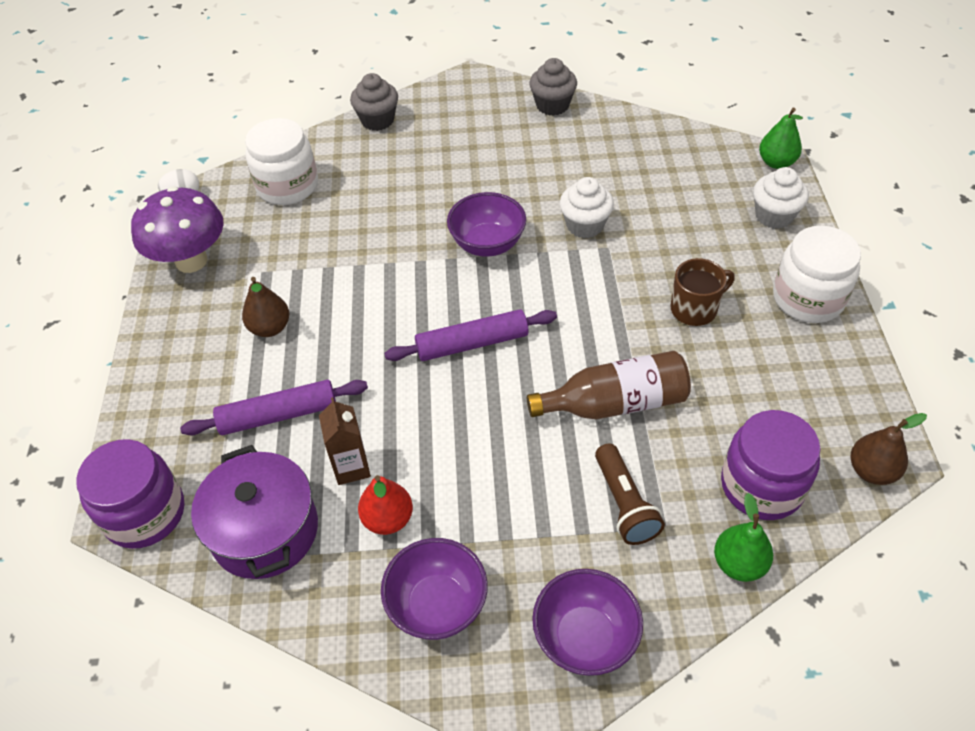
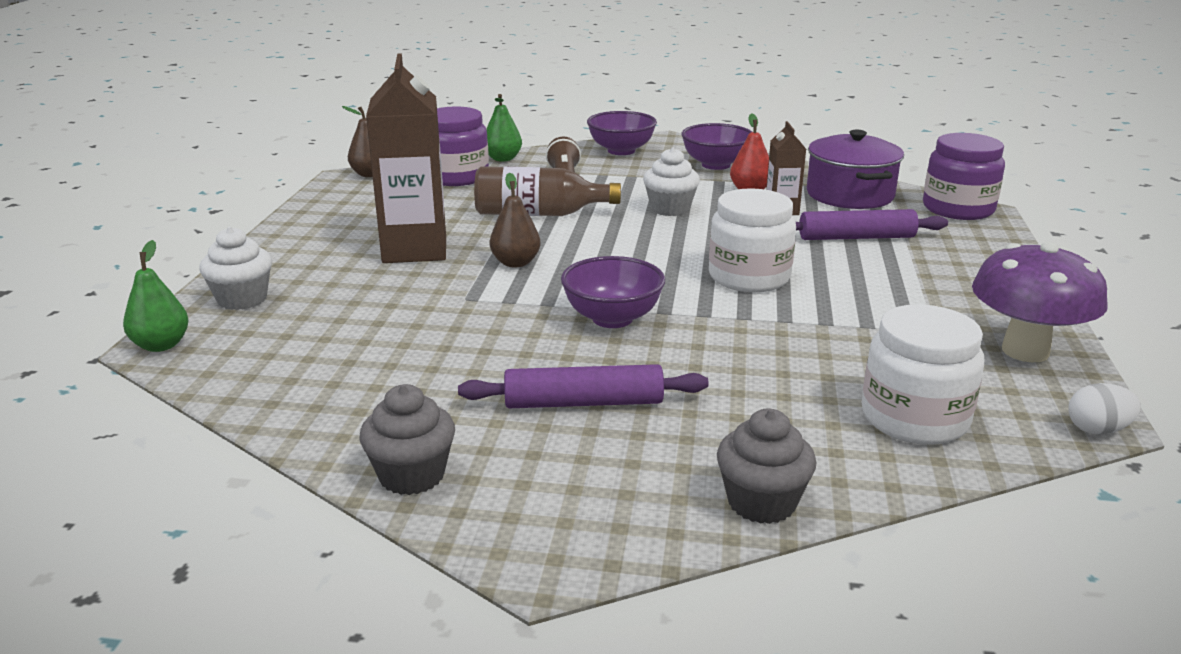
camera: 170 degrees left, 25 degrees down
(270, 328) = (886, 286): brown pear -> brown pear (515, 263)
(472, 343) = (657, 254): purple rolling pin -> purple rolling pin (583, 402)
(585, 225) = (478, 319): white cupcake -> white cupcake (670, 209)
(695, 309) = (415, 249): brown mug -> brown carton
(808, 298) = (296, 243): white jar -> white jar (749, 277)

